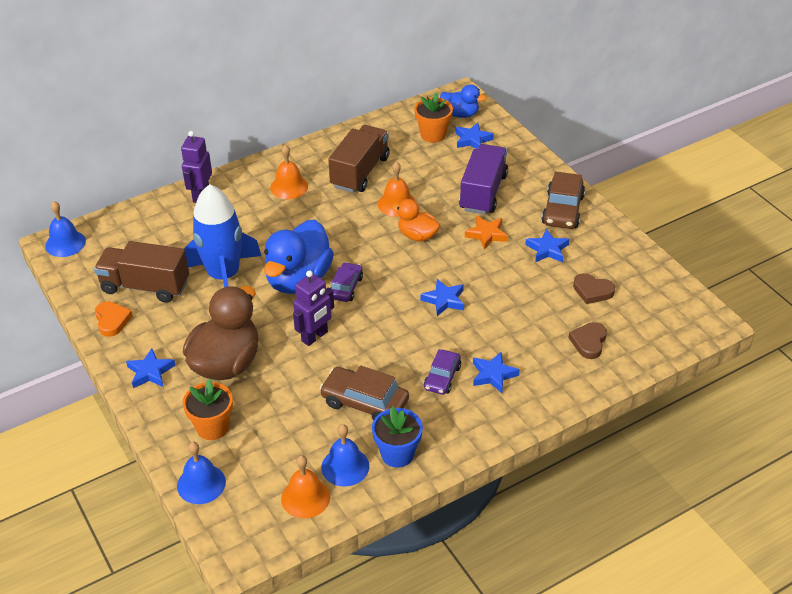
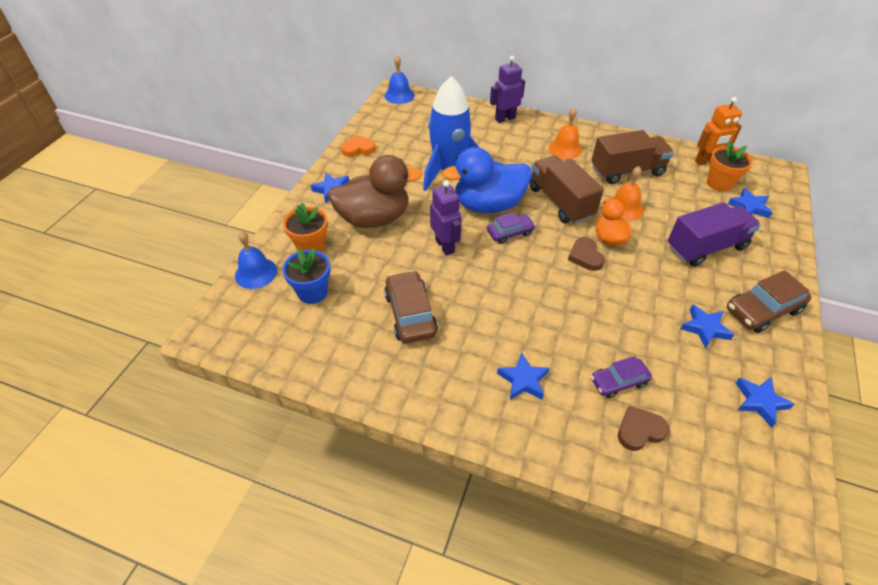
camera: 50 degrees right, 5 degrees up
(112, 320) = (358, 149): orange heart -> orange heart turned 135 degrees counterclockwise
(145, 286) = (401, 144): brown truck -> brown truck (560, 202)
(305, 497) = (287, 338): orange bell -> none
(315, 336) = (445, 246): purple robot -> purple robot turned 120 degrees counterclockwise
(345, 466) = (336, 342): blue bell -> none
(397, 454) = (377, 368): blue flower pot -> blue flower pot (312, 292)
(403, 122) = (706, 161): none -> orange robot
(442, 377) = (484, 346): purple car -> purple car (618, 382)
(444, 300) = (565, 296): blue star -> blue star (759, 402)
(460, 114) = (763, 184): blue duck -> none
(486, 234) = (666, 278): orange star -> none
(592, 291) = (702, 393): brown heart -> brown heart (585, 256)

